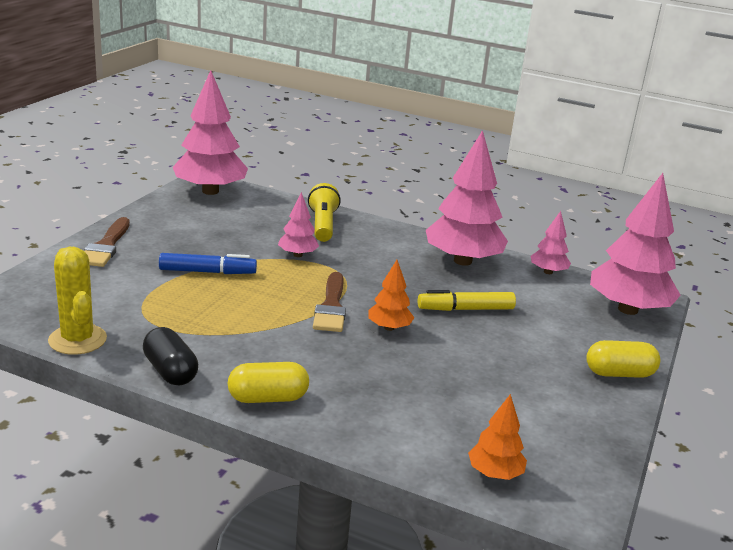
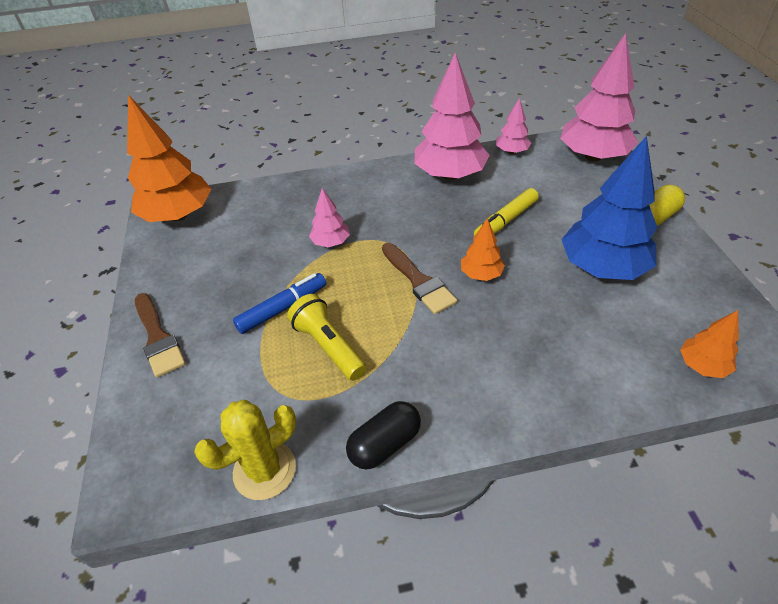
camera: 30 degrees left, 20 degrees up
(77, 340) = (264, 470): yellow cactus -> yellow cactus turned 60 degrees counterclockwise
(170, 371) = (385, 444): black capsule -> black capsule turned 60 degrees counterclockwise
(210, 191) = (178, 215): pink tree -> orange tree
(268, 398) = (488, 413): yellow capsule -> none
(323, 225) = (313, 198): yellow flashlight -> yellow flashlight (328, 346)
(506, 376) = (602, 267): none -> blue tree

